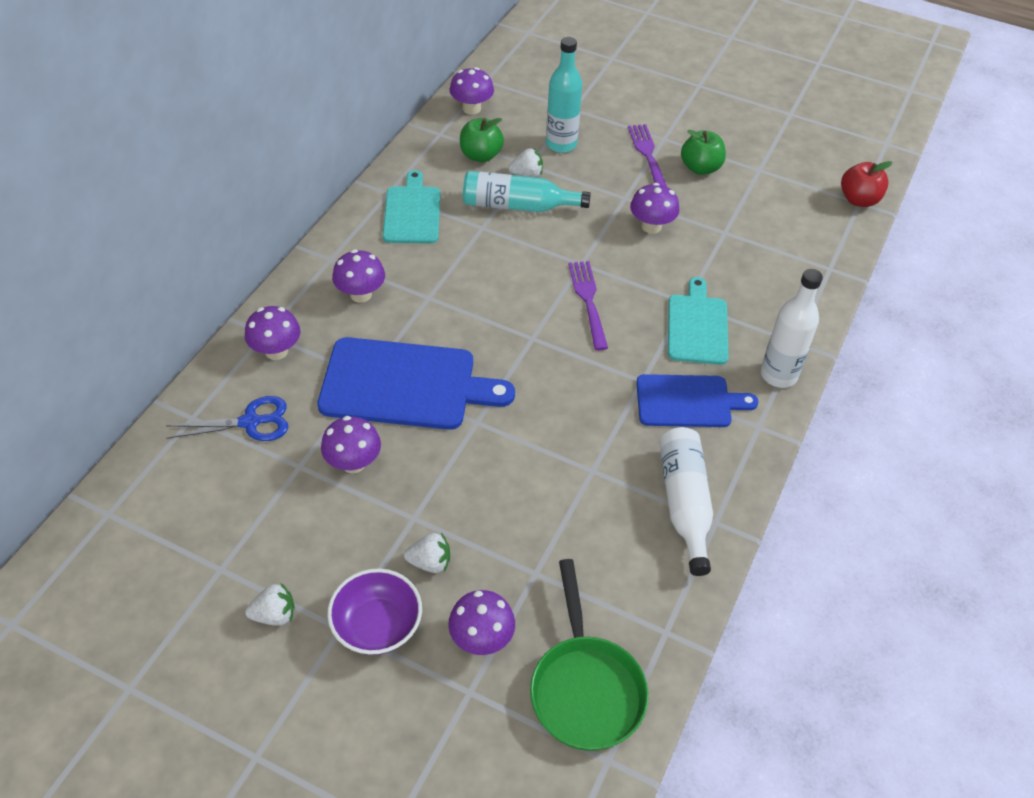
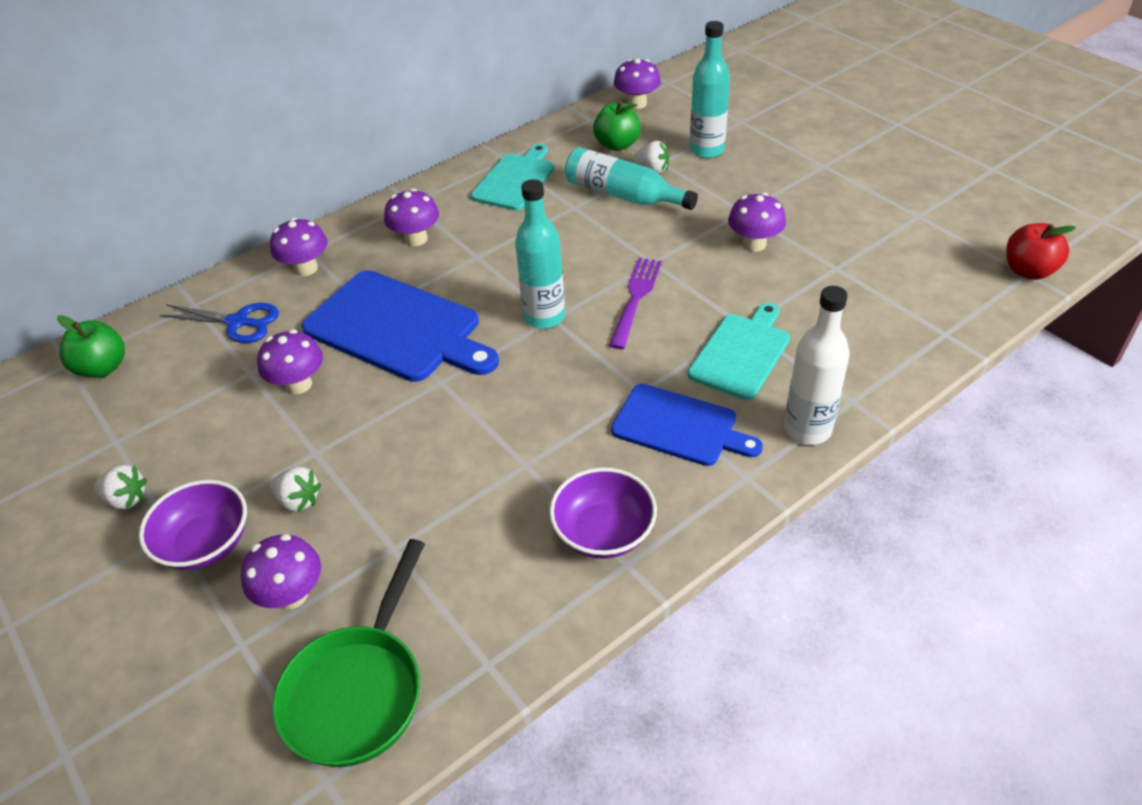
camera: 30 degrees right, 5 degrees down
(524, 338) = (544, 317): none -> turquoise bottle
(648, 156) = (795, 178): purple fork -> none
(684, 503) = (603, 532): white bottle -> purple bowl
(700, 168) = (848, 200): green apple -> green apple (102, 368)

